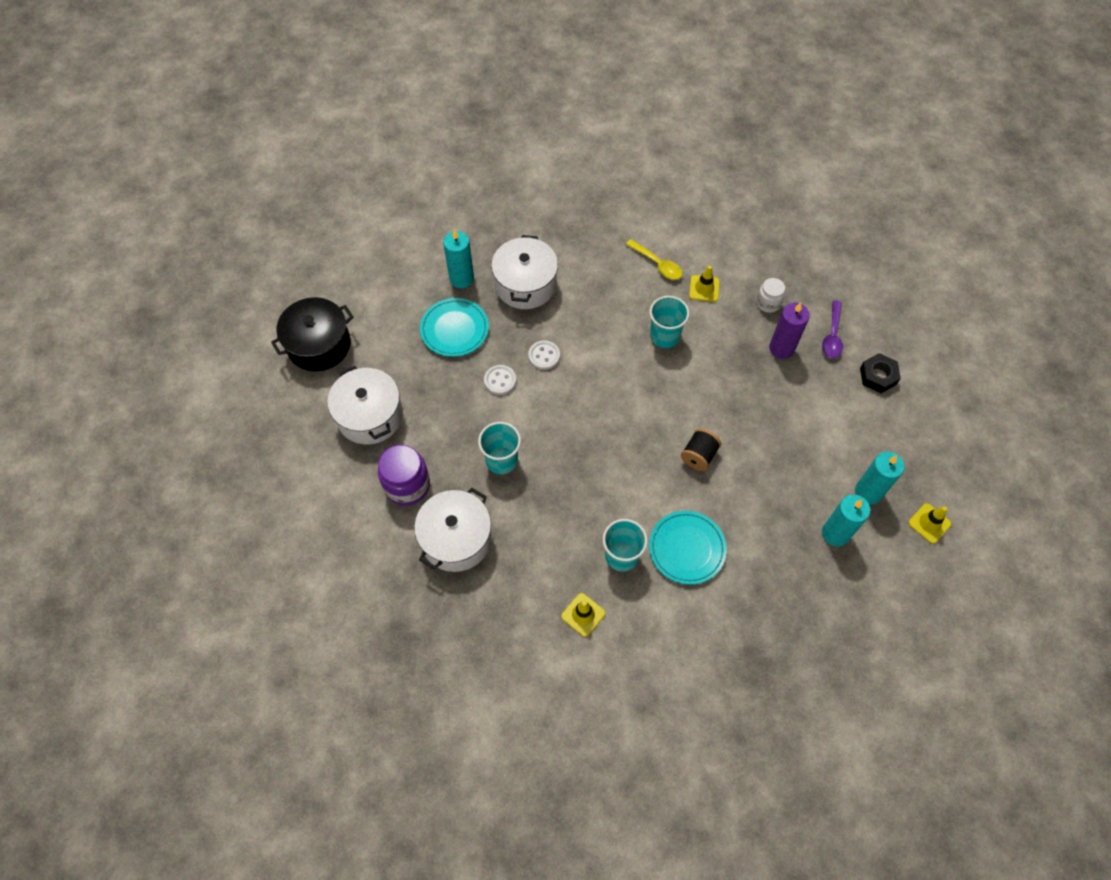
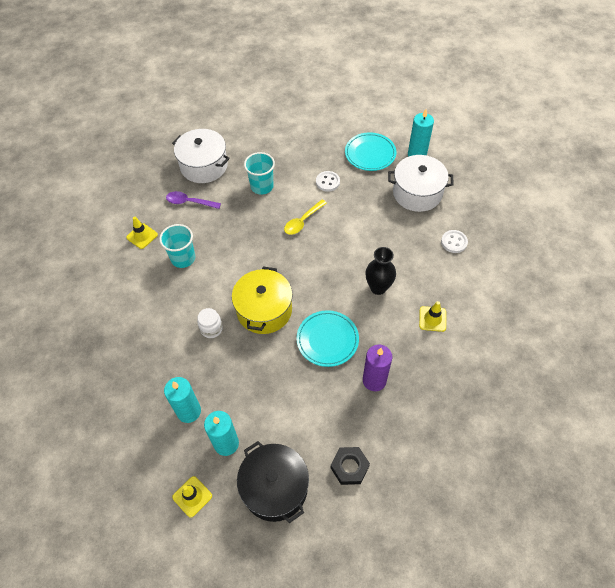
camera: 90 degrees right, 5 degrees down
(319, 345) = (350, 86): black pot -> black pot (275, 488)
(370, 416) = (296, 116): white pot -> none
(407, 485) = (244, 138): purple jar -> none
(544, 356) = (351, 207): white button -> white button (454, 242)
(657, 264) = (453, 283): yellow spoon -> yellow spoon (303, 221)
(664, 336) = (378, 287): turquoise cup -> black vase
(687, 548) = (185, 300): turquoise plate -> turquoise plate (327, 340)
(698, 456) = (264, 310): black spool -> yellow pot
(768, 303) = (423, 372): white jar -> white jar (211, 329)
(832, 335) = (393, 428): purple spoon -> purple spoon (189, 202)

